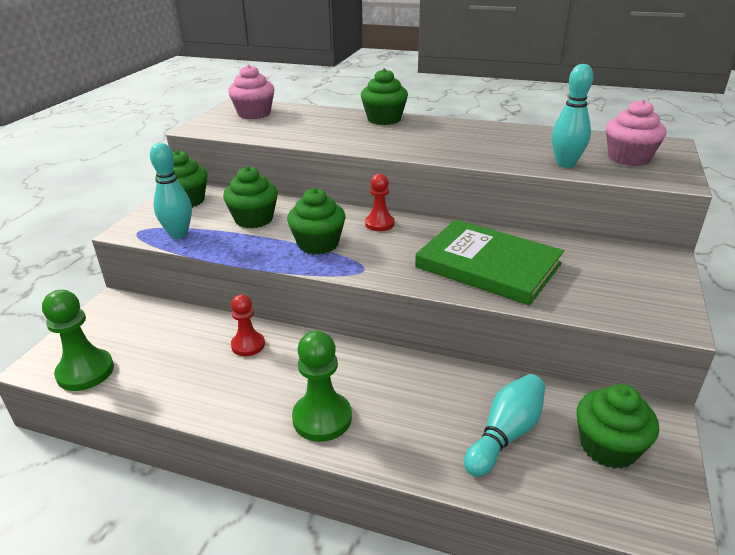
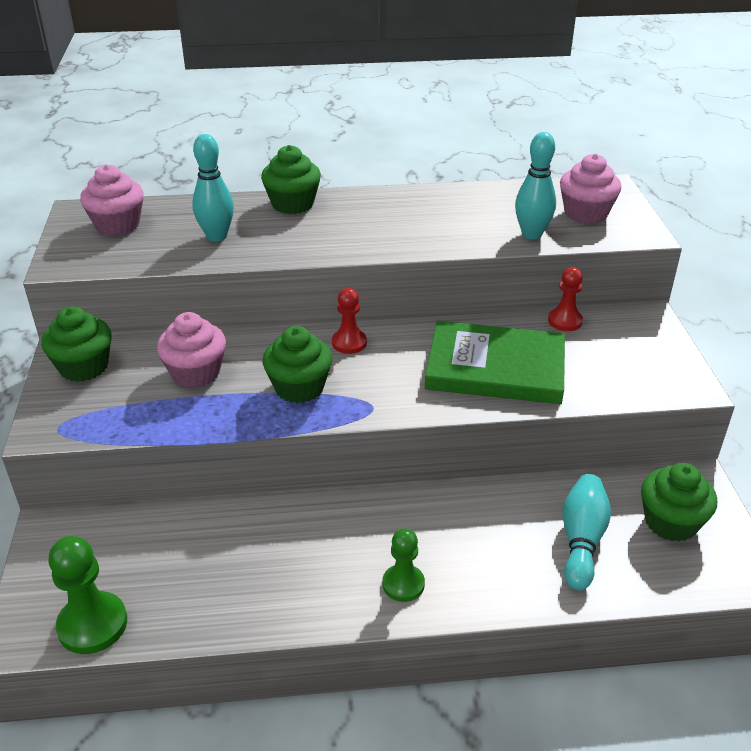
camera: 25 degrees left, 5 degrees up
(178, 234) = (116, 418): turquoise bowling pin -> turquoise bowling pin (216, 236)
(248, 345) = (265, 529): red pawn -> red pawn (565, 321)
(254, 219) = (196, 373): green cupcake -> pink cupcake
(322, 418) = (403, 584): green pawn -> green pawn, size x0.65

